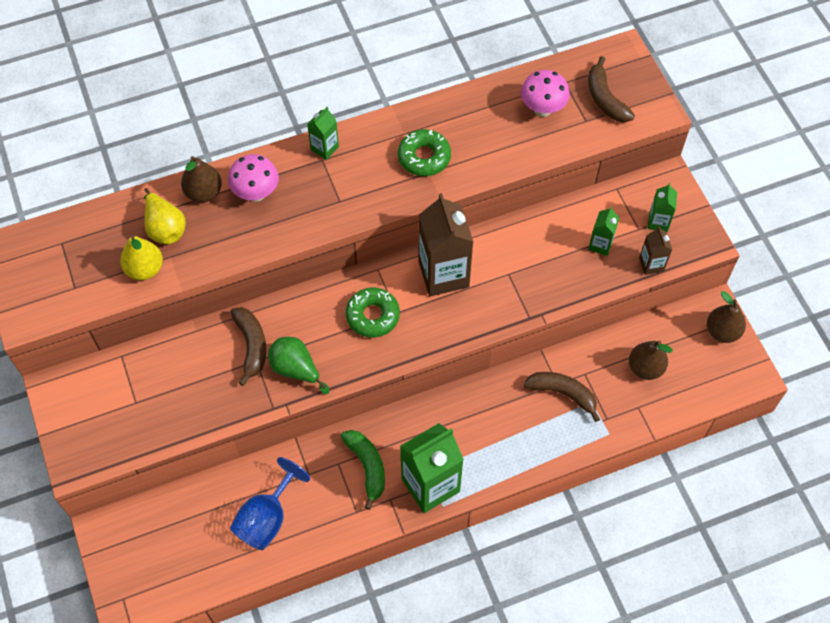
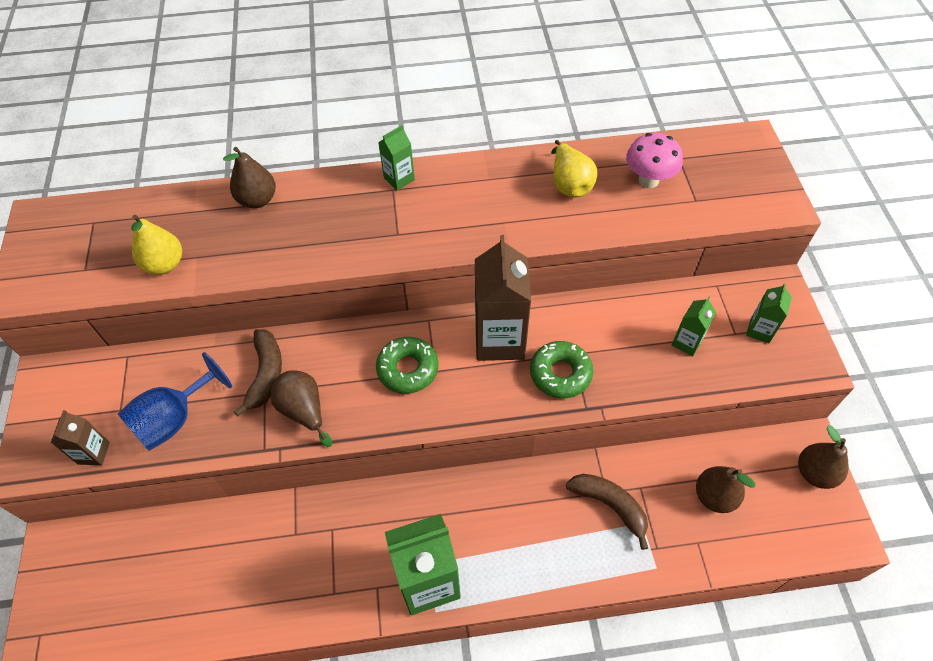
camera: 15 degrees right, 5 degrees down
(165, 228) = (203, 227): yellow pear -> yellow pear (569, 184)
(256, 193) = (311, 210): pink mushroom -> none
(267, 518) = (231, 576): blue goblet -> blue goblet (174, 419)
(296, 369) = (304, 411): green pear -> brown pear
(367, 467) = (363, 541): green banana -> none
(424, 157) = (503, 206): green donut -> green donut (560, 373)
(605, 99) = (722, 182): brown banana -> none
(651, 264) = (744, 376): brown carton -> brown carton (93, 453)

